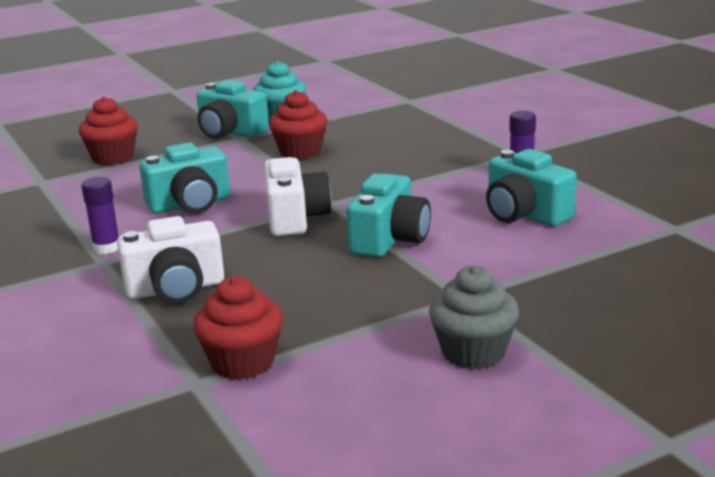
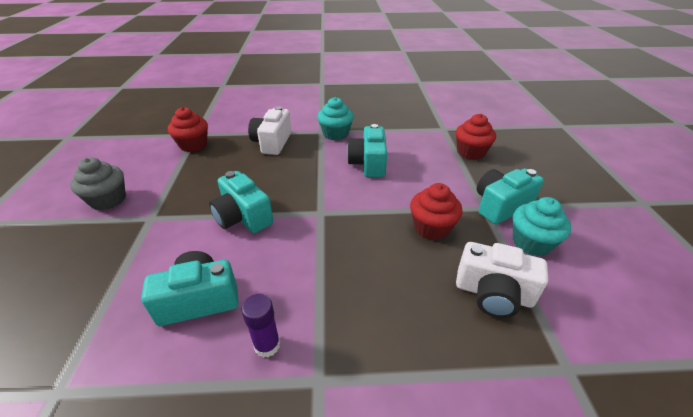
camera: 115 degrees right, 15 degrees up
(107, 248) = (335, 134): purple glue stick -> turquoise cupcake
(295, 218) = (311, 192): white camera -> white camera (493, 294)

